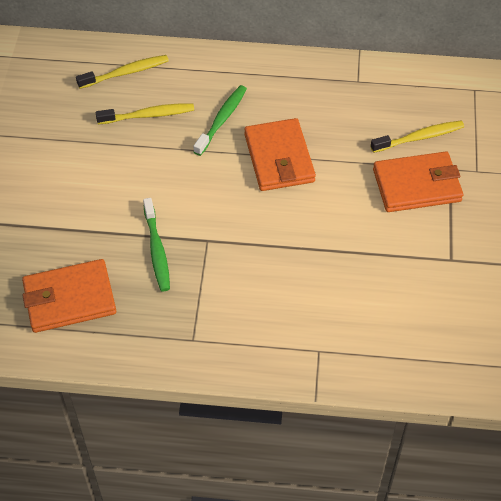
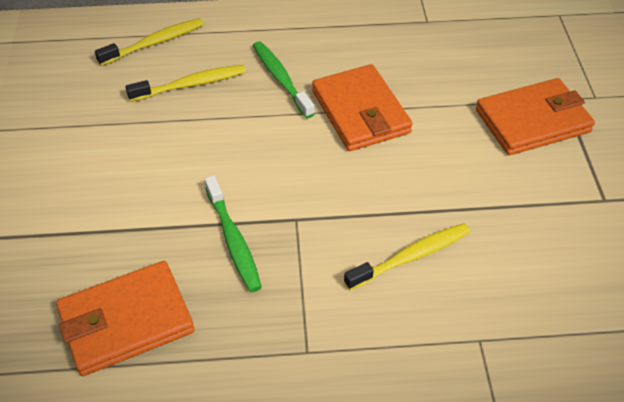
camera: 10 degrees left, 5 degrees down
(222, 120) = (281, 79): green toothbrush -> green toothbrush turned 45 degrees counterclockwise
(419, 137) = (517, 70): yellow toothbrush -> yellow toothbrush (411, 257)

